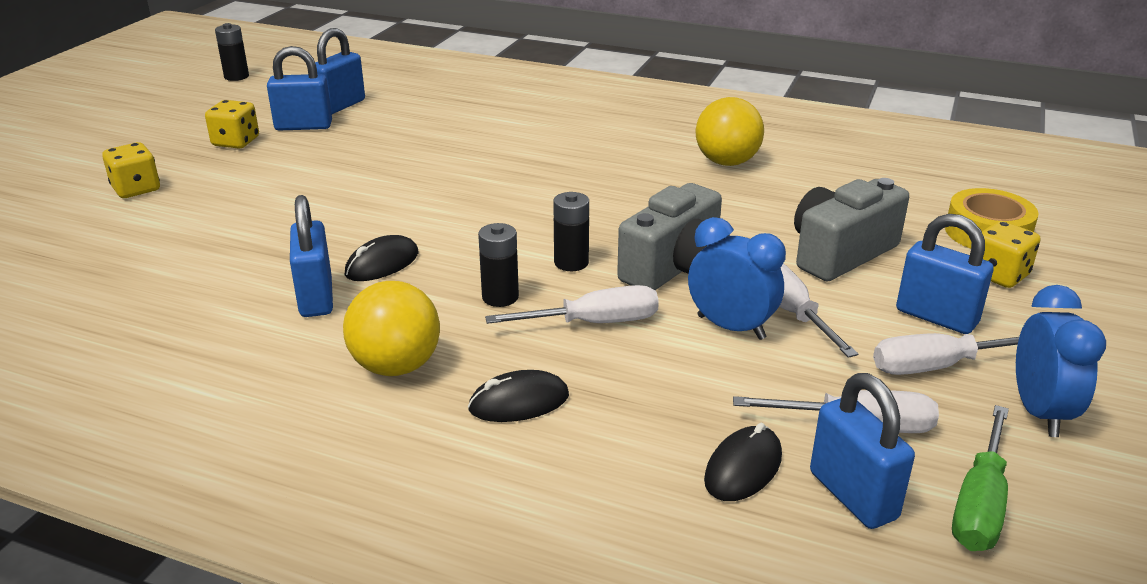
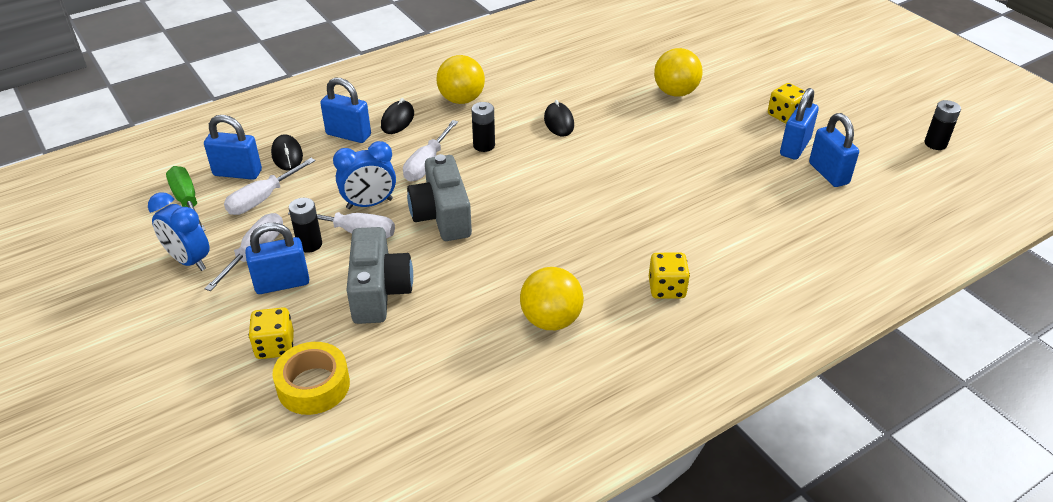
camera: 125 degrees right, 10 degrees up
(136, 189) = (733, 71): yellow dice -> yellow dice (666, 288)
(228, 210) = (675, 92): none -> yellow ball
(316, 298) = (545, 95): blue padlock -> blue padlock (348, 135)
(571, 263) = (491, 181): black battery -> black battery (309, 244)

